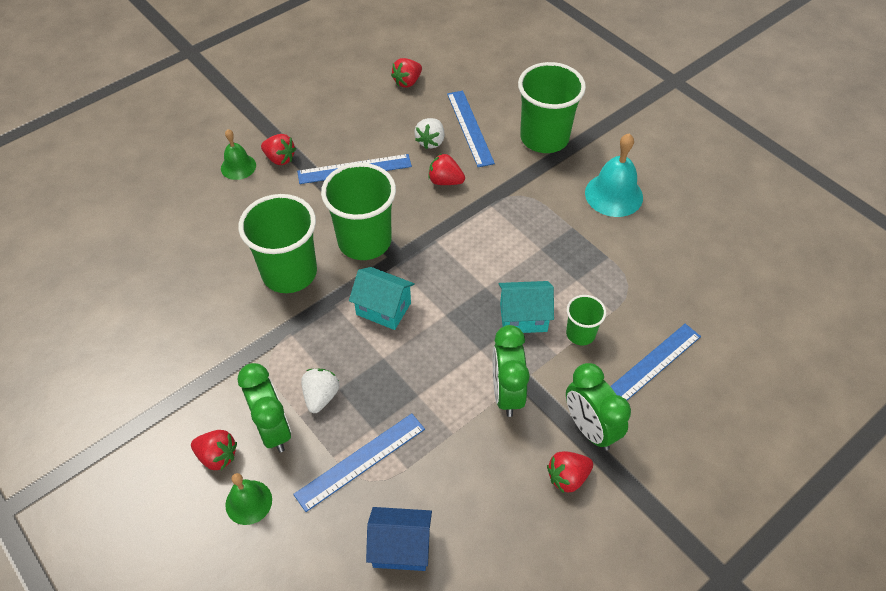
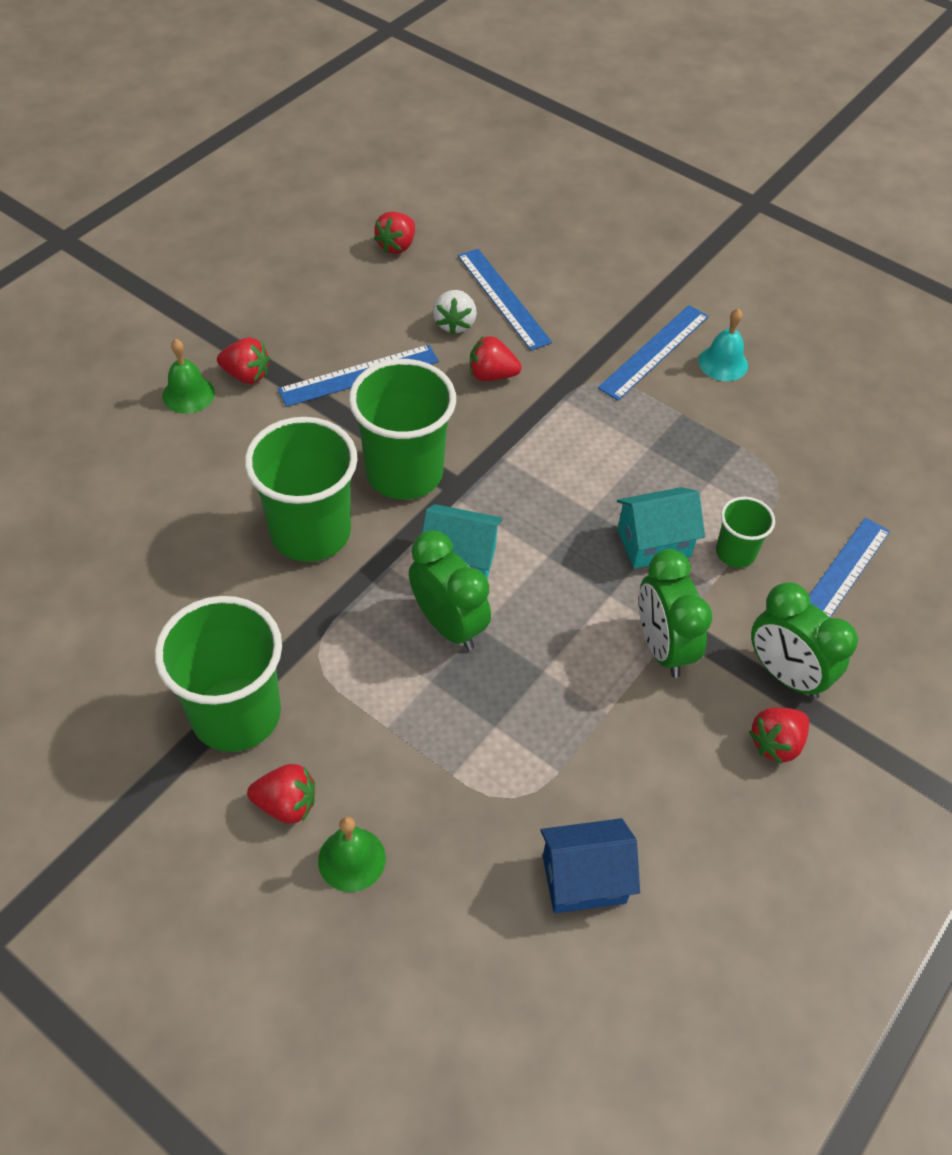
camera: 15 degrees left, 0 degrees up
(273, 429) = (355, 752): green clock -> green clock (448, 625)
(321, 396) = (409, 695): white strawberry -> none
(360, 461) = (492, 773): blue ruler -> blue ruler (654, 351)
(544, 138) = (608, 299): green cup -> green cup (236, 714)
(613, 195) = (723, 363): turquoise bell -> turquoise bell, size x0.63

